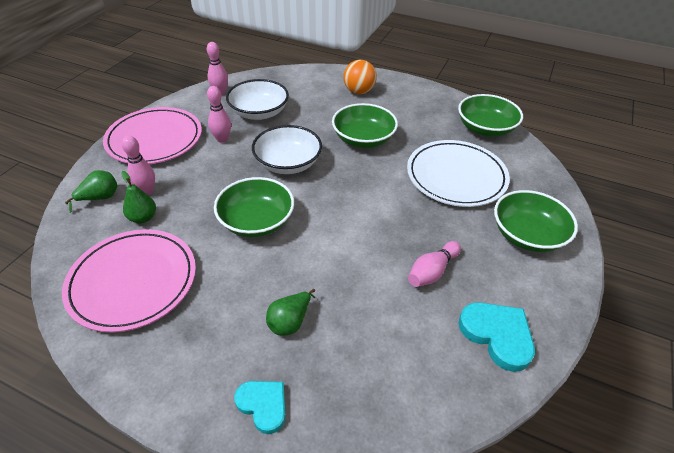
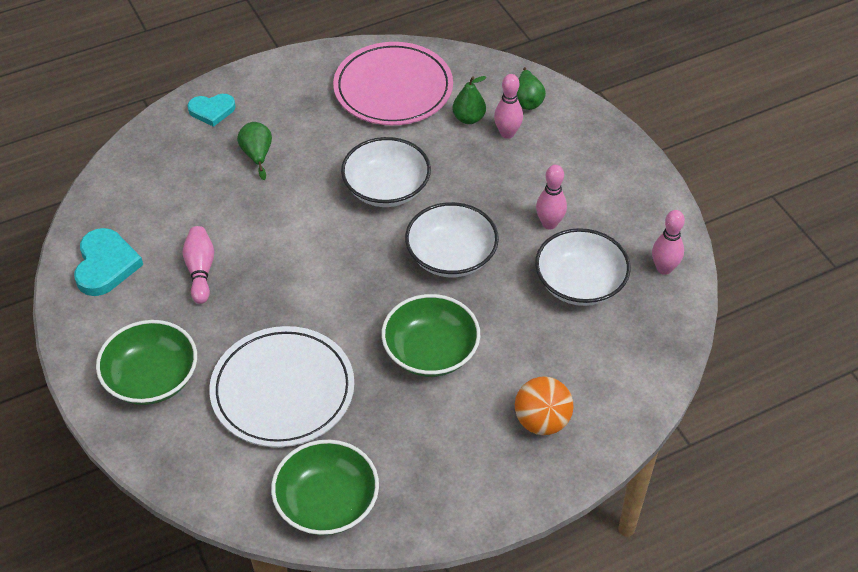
camera: 130 degrees right, 5 degrees up
(154, 139) = (600, 170): pink plate -> none
(256, 221) = (386, 188): green bowl -> white bowl
(497, 335) = (105, 265): turquoise heart -> turquoise heart turned 90 degrees counterclockwise

